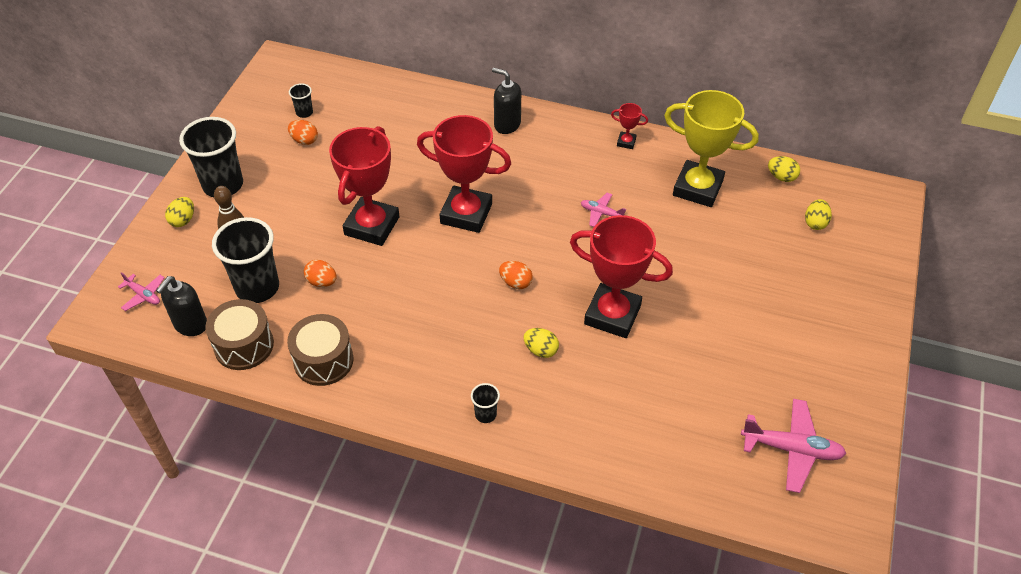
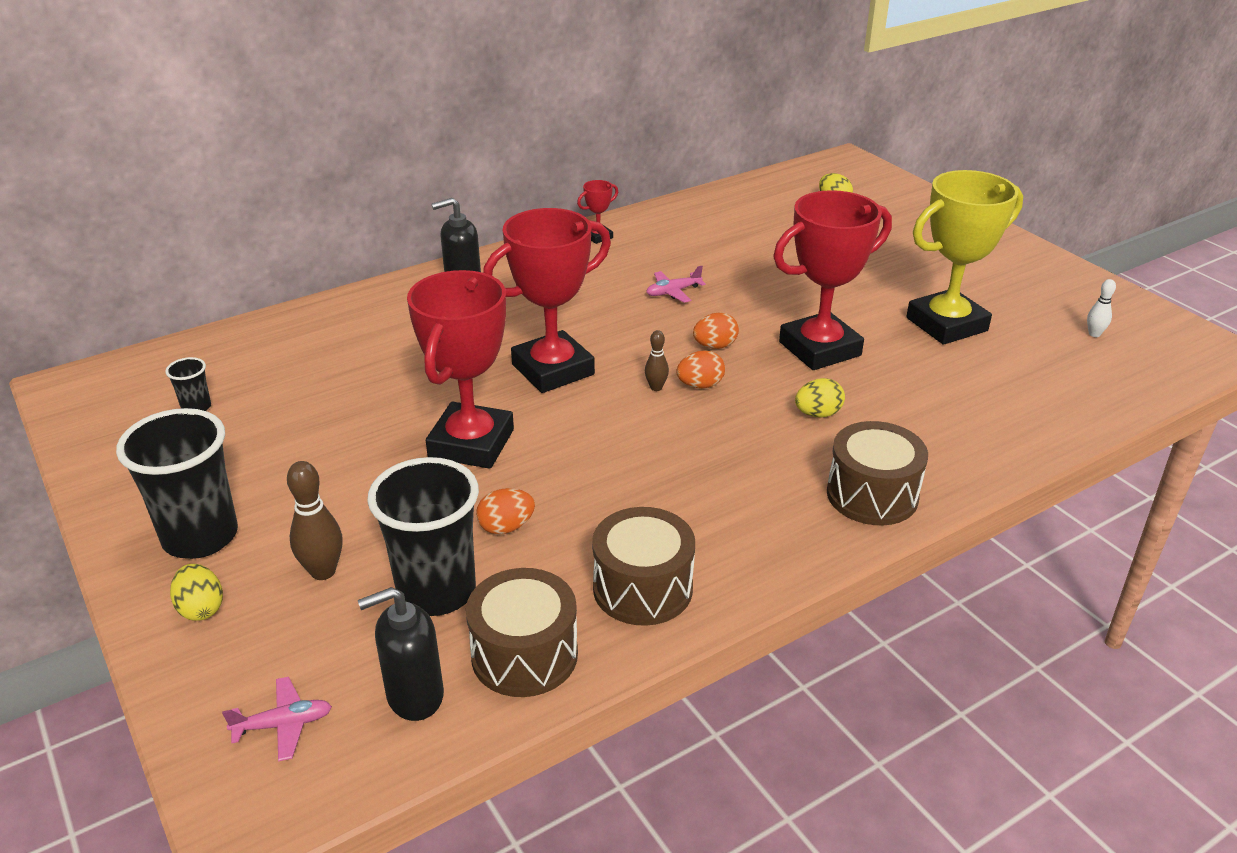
camera: 50 degrees left, 15 degrees down
(190, 325) = (414, 696): black soap dispenser -> black soap dispenser turned 90 degrees clockwise
(304, 140) = (243, 429): orange egg -> orange egg (715, 346)
(372, 226) = (471, 443): red trophy -> red trophy turned 45 degrees clockwise
(485, 414) = (872, 495): black cup -> brown drum
(494, 265) = (656, 387): none -> brown bowling pin
(697, 188) = (714, 231): yellow trophy -> yellow trophy (946, 324)
(781, 177) = (758, 190): yellow egg -> none
(791, 449) = (1094, 334): pink plane -> white bowling pin

